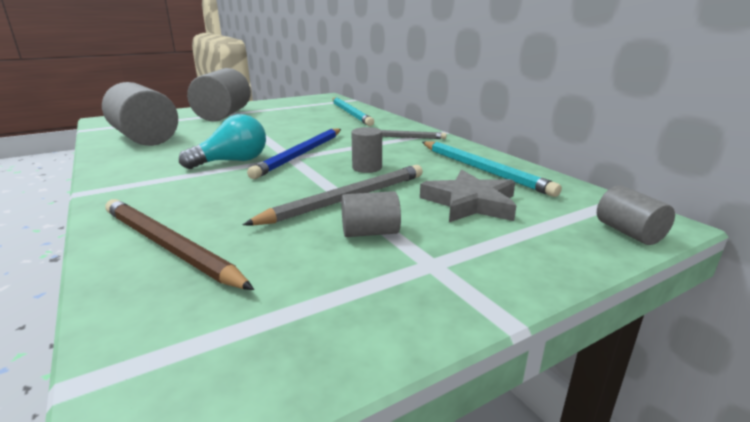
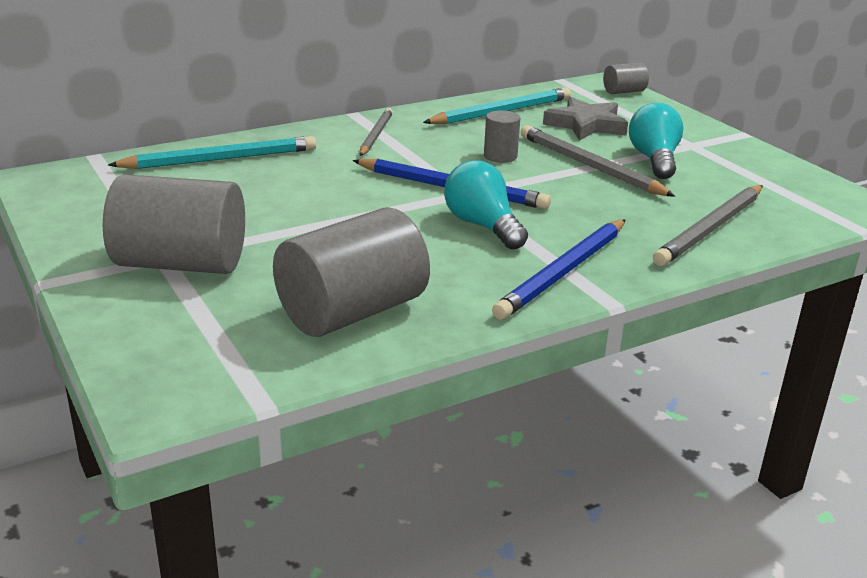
camera: 90 degrees left, 5 degrees up
(140, 181) = (564, 272): none -> blue pencil
(168, 246) = (711, 229): brown pencil -> grey pencil
(370, 232) = (654, 160): grey cylinder -> turquoise light bulb

